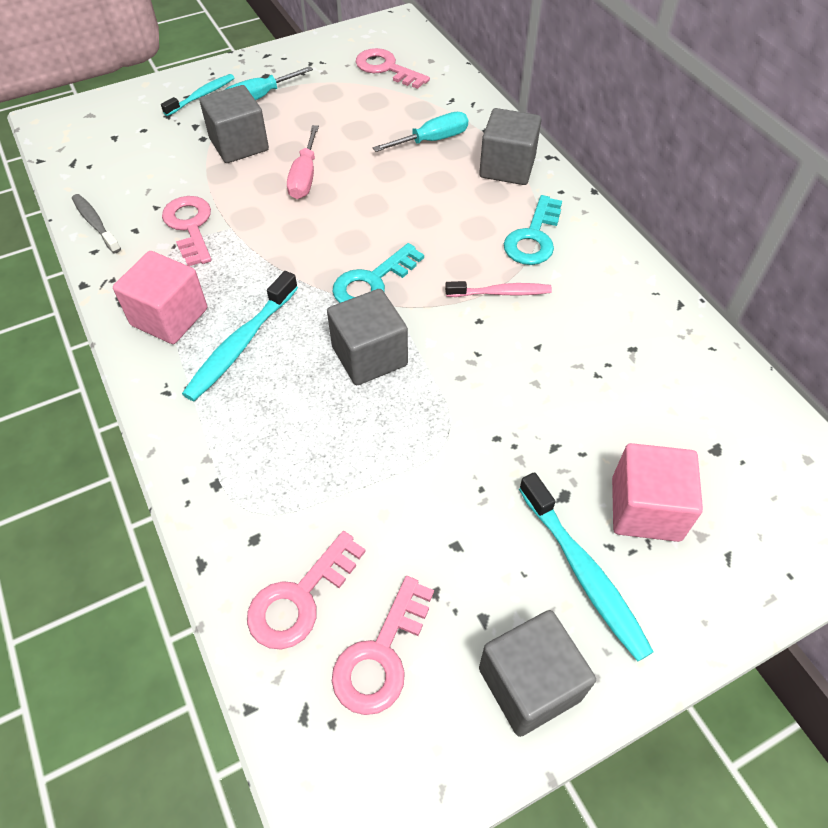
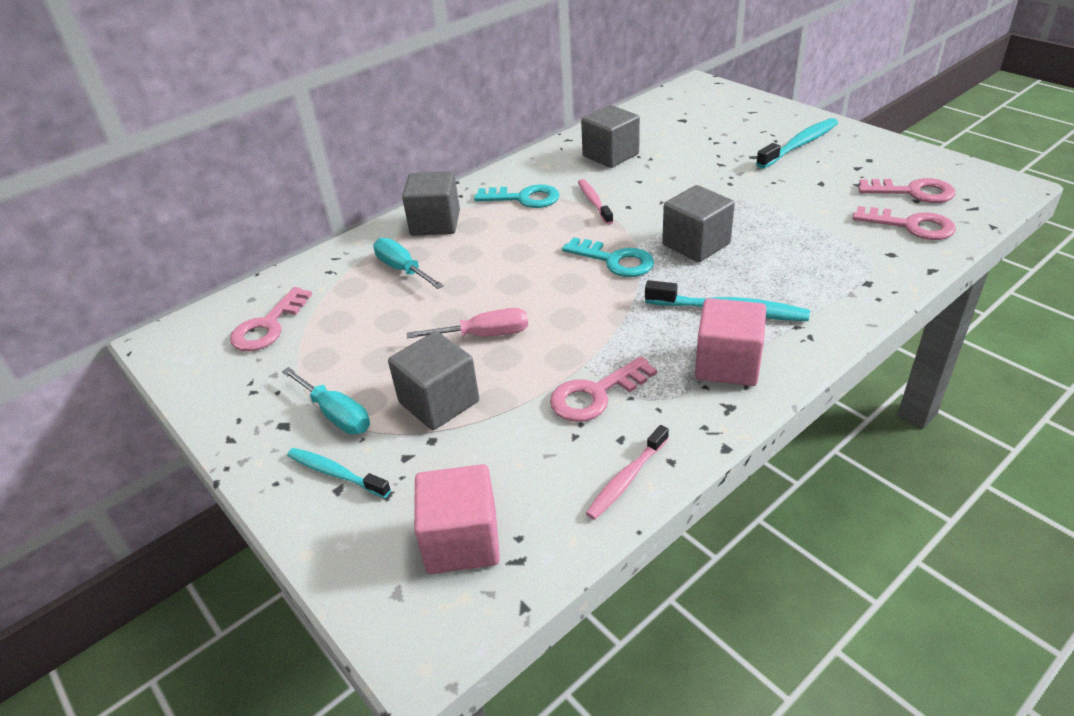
camera: 100 degrees left, 15 degrees down
(95, 223) = (626, 479): grey toothbrush -> pink toothbrush
(529, 684) = (879, 150): grey cube -> grey cube (610, 155)
(645, 509) = (741, 133): pink cube -> pink cube (462, 541)

